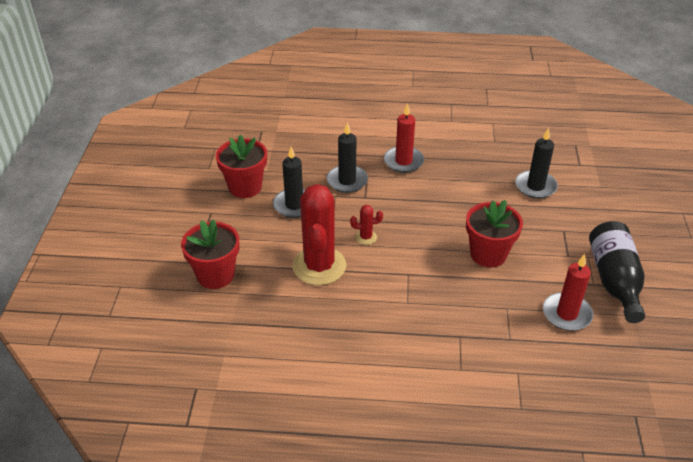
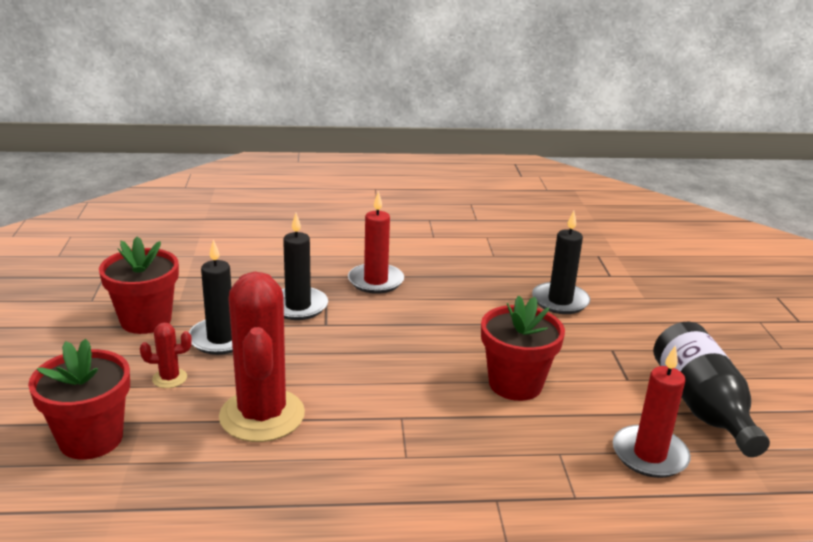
camera: 10 degrees left, 15 degrees down
(366, 237) = (331, 373): red cactus -> red cactus (169, 378)

